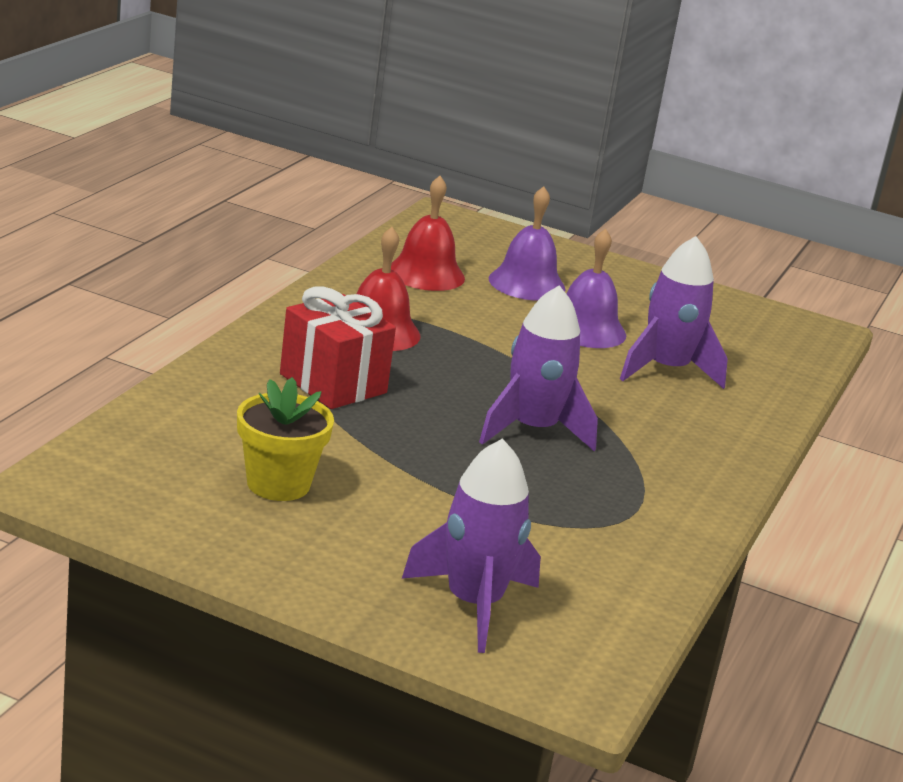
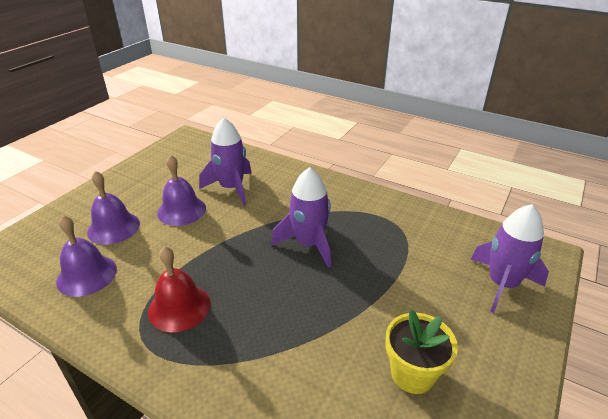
camera: 80 degrees left, 10 degrees up
(333, 383) = (262, 337): red gift -> none
(426, 274) = (87, 275): red bell -> purple bell

